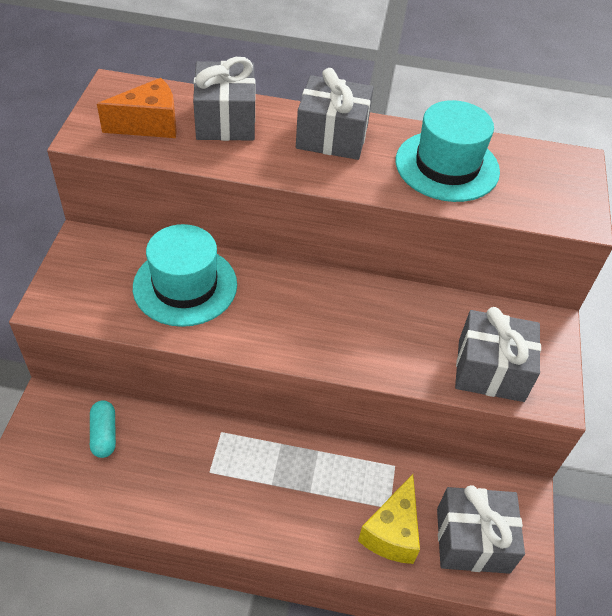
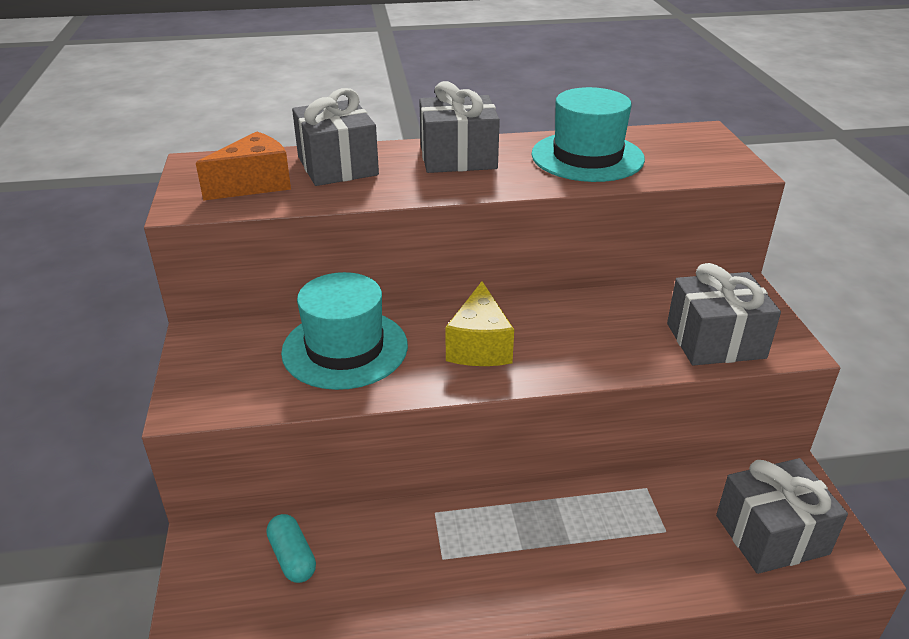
camera: 15 degrees left, 15 degrees down
(392, 532) = (683, 555): yellow cheese -> yellow cheese (479, 346)

